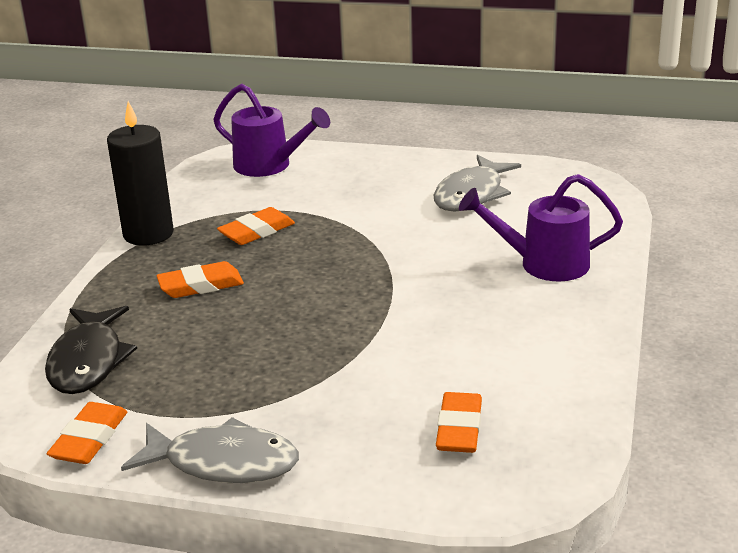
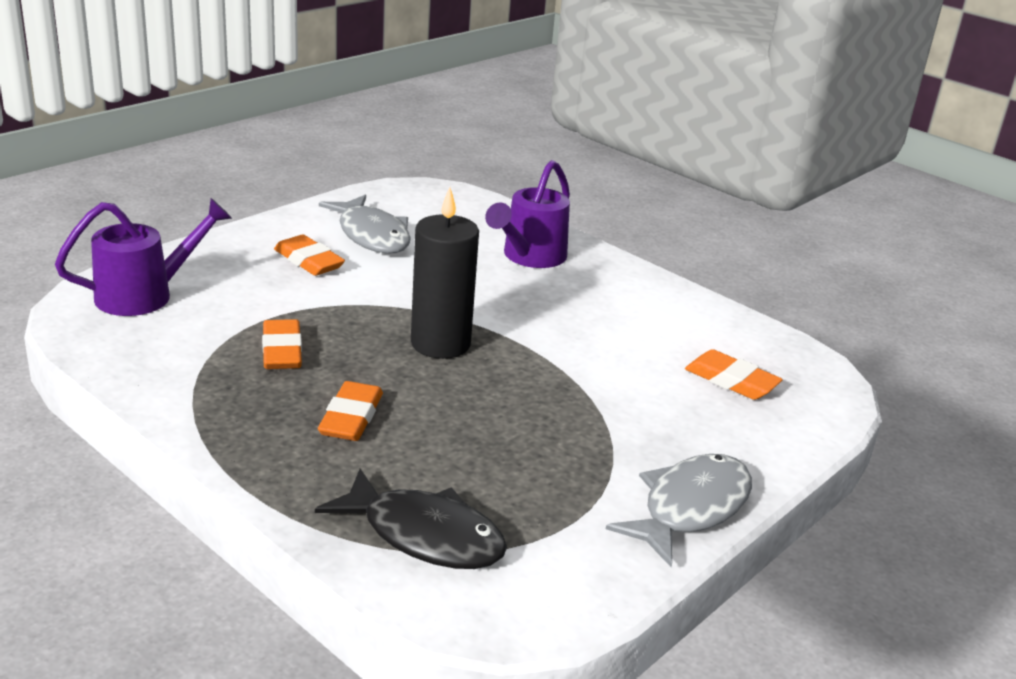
camera: 65 degrees left, 0 degrees up
(89, 439) = (581, 577): orange eraser -> orange eraser (309, 261)
(148, 234) = (185, 412): black candle -> black candle (440, 343)

